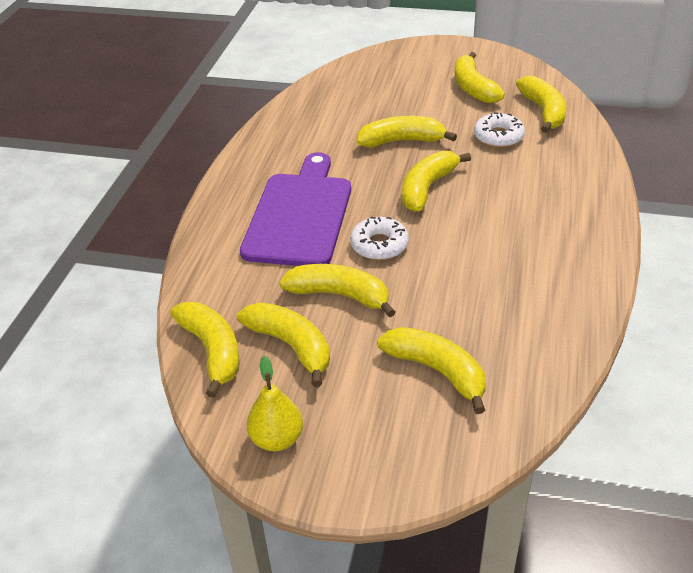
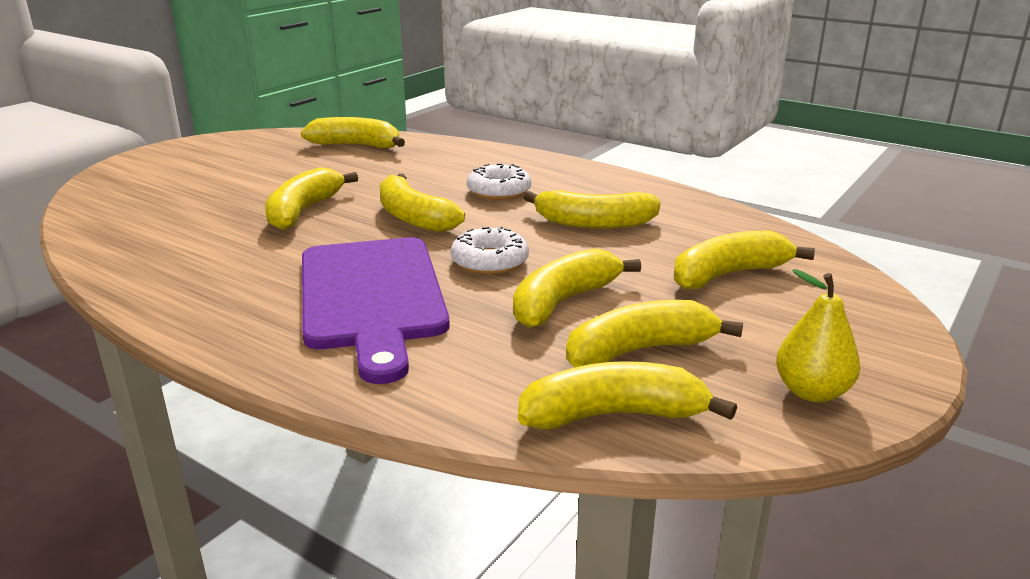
camera: 70 degrees left, 15 degrees down
(299, 215) = (372, 297): purple cutting board -> purple cutting board turned 135 degrees counterclockwise
(473, 88) = (261, 161): yellow banana -> yellow banana (594, 223)
(498, 137) = (369, 170): white donut -> white donut (499, 191)

